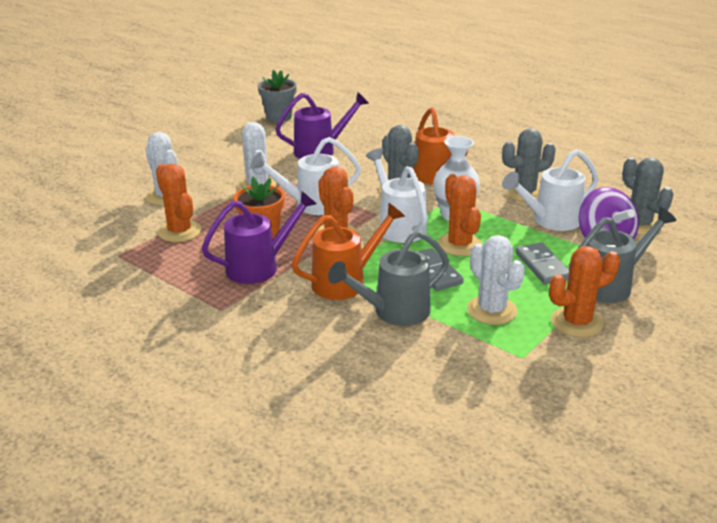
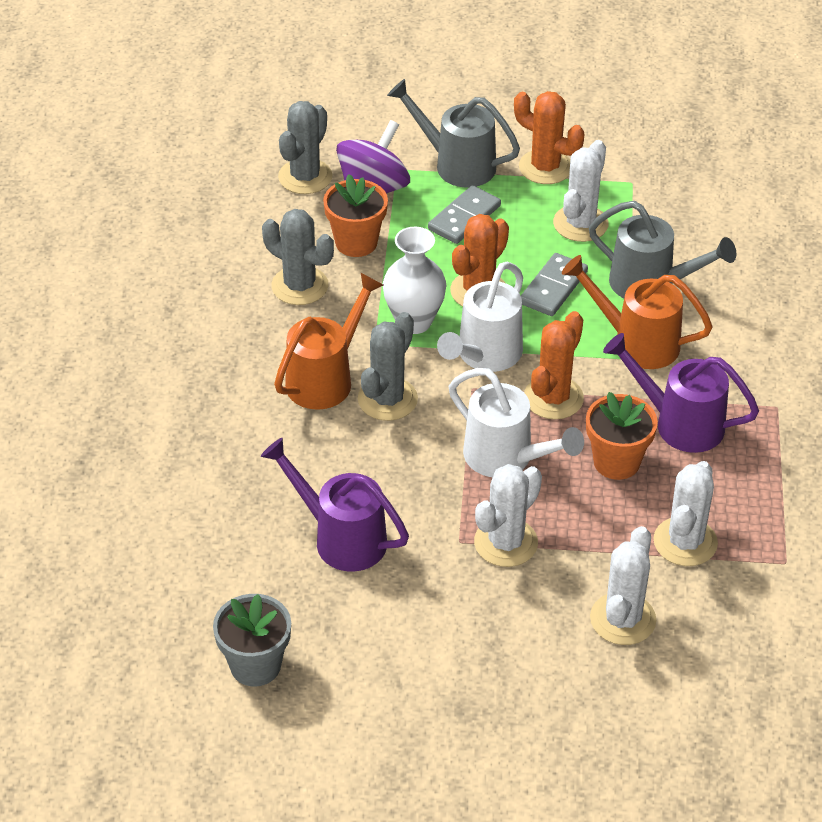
camera: 125 degrees left, 15 degrees up
(179, 231) = (685, 542): orange cactus -> white cactus
(550, 221) = (356, 242): white watering can -> orange flower pot

